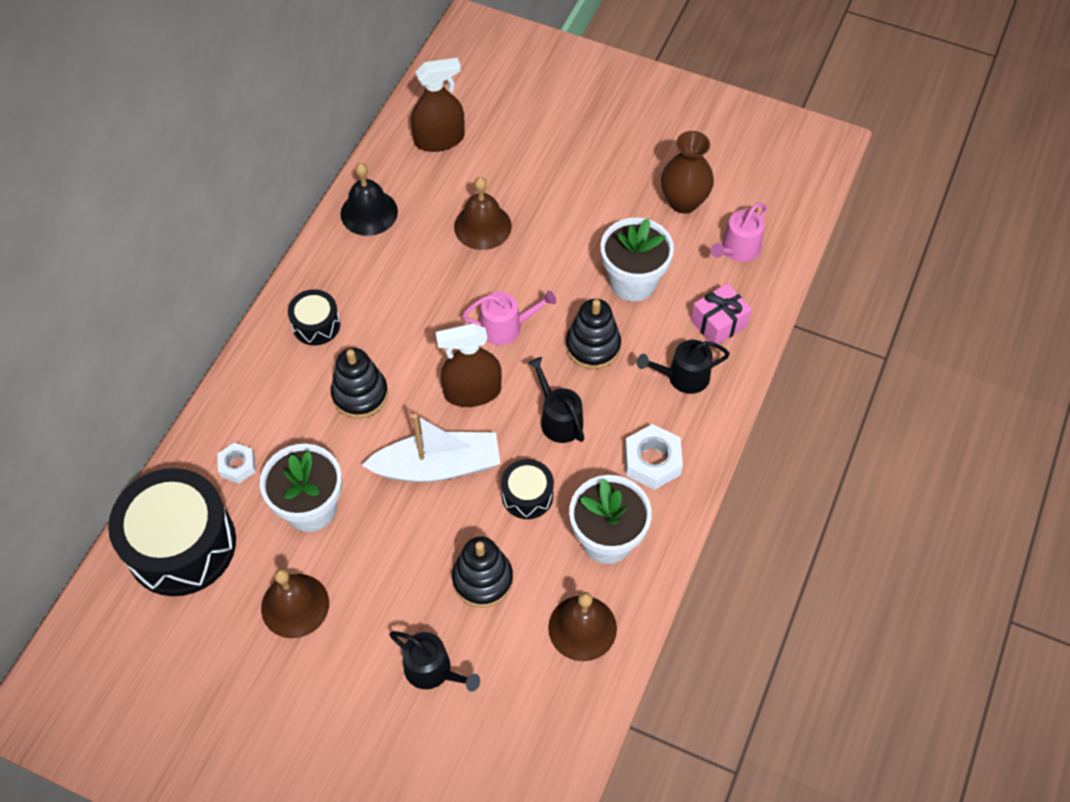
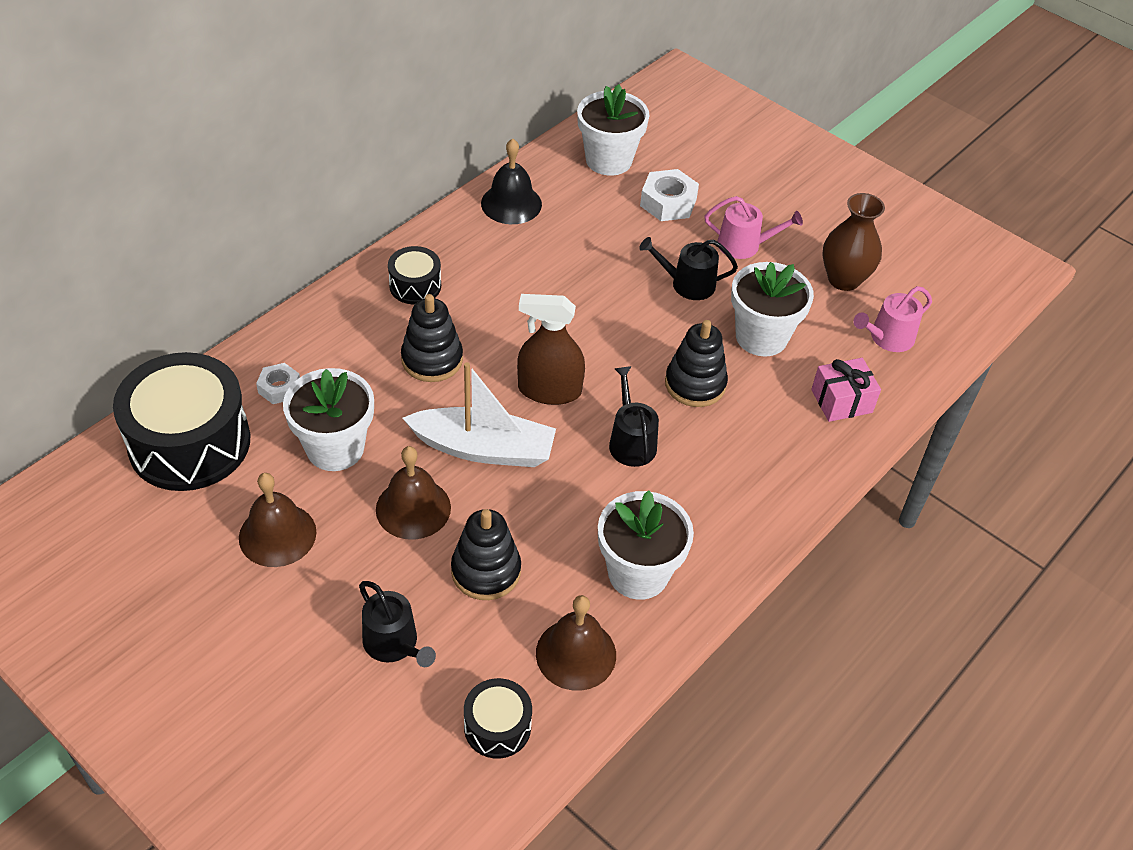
camera: 15 degrees right, 10 degrees down
(439, 139) = (608, 160): brown spray bottle -> white flower pot
(482, 226) = (622, 245): brown bell -> brown bell (413, 508)
(506, 327) = (609, 341): pink watering can -> pink watering can (744, 245)
(527, 495) = (568, 504): black drum -> black drum (497, 727)
(652, 461) = (718, 512): white nut -> white nut (668, 202)
(683, 377) = (783, 440): black watering can -> black watering can (687, 284)

